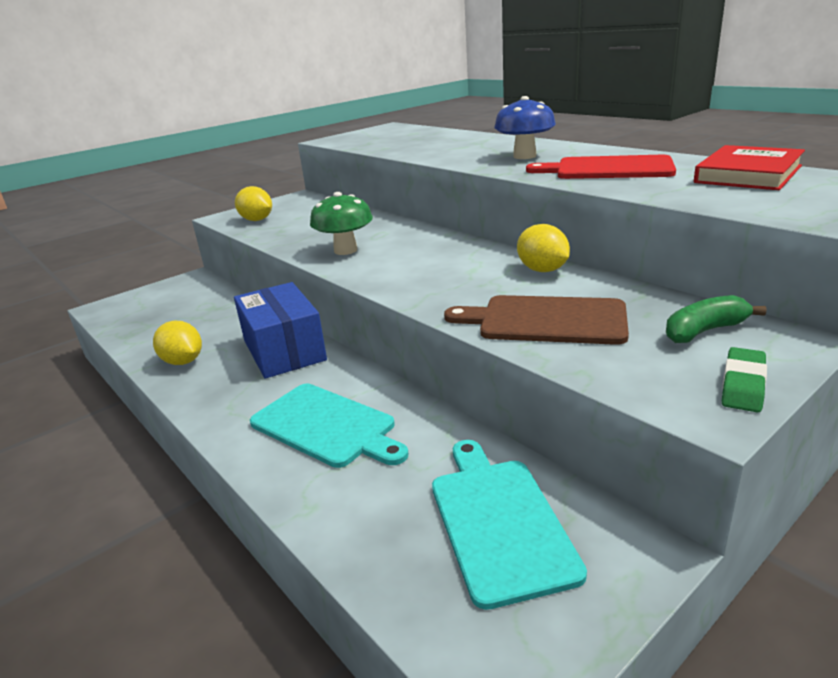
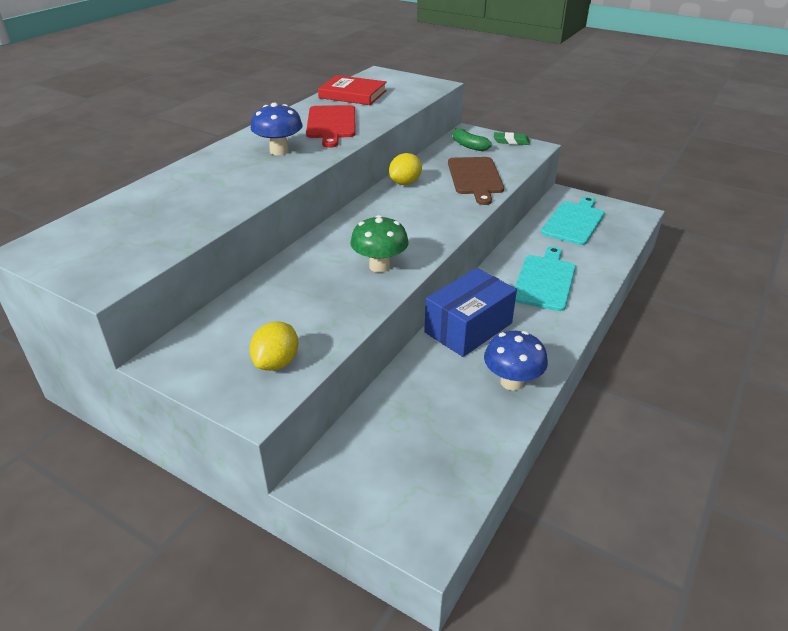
camera: 110 degrees left, 10 degrees up
(183, 362) = (512, 382): yellow lemon -> blue mushroom
(498, 521) = (574, 221): turquoise cutting board -> turquoise cutting board turned 150 degrees clockwise

